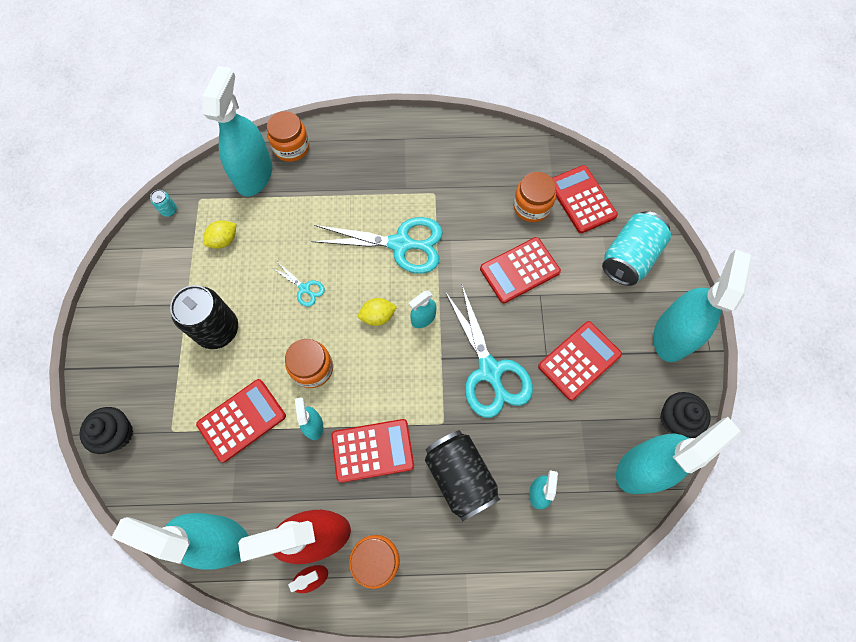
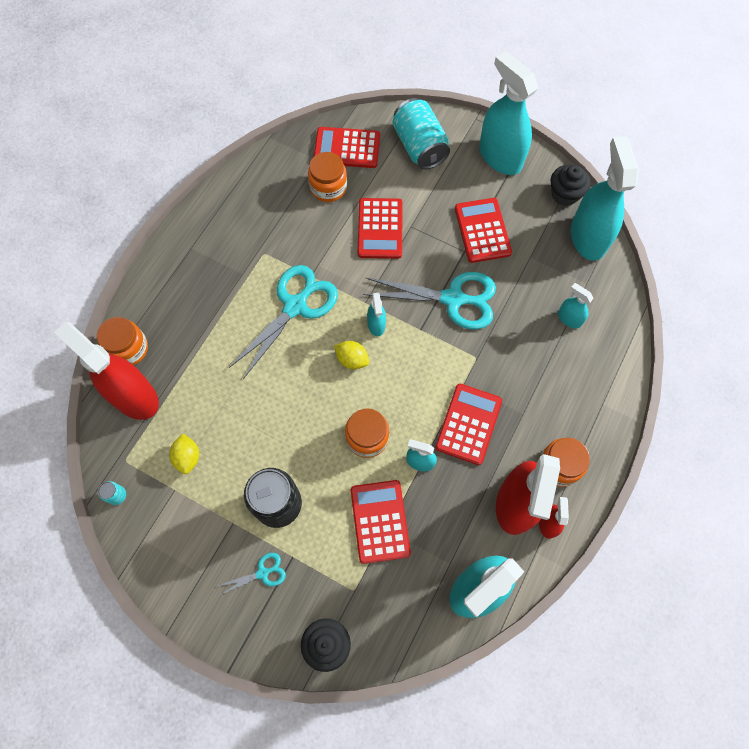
camera: 60 degrees left, 0 degrees up
(254, 175) = (134, 396): turquoise spray bottle -> red spray bottle
(304, 288) = (286, 408): turquoise scissors -> turquoise scissors (262, 573)
(378, 316) = (352, 359): yellow lemon -> yellow lemon turned 75 degrees counterclockwise
(460, 476) = (526, 368): black can -> none

